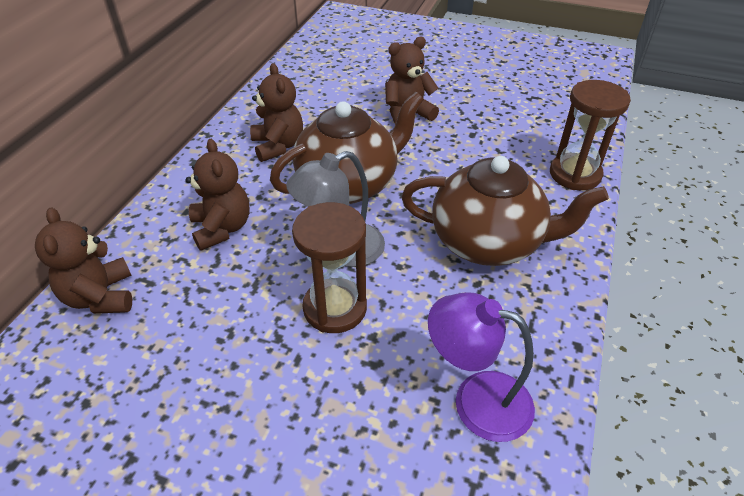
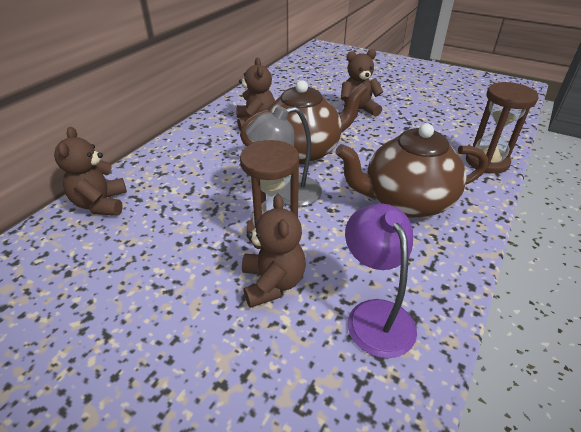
camera: 10 degrees right, 5 degrees down
(222, 228) = (201, 170): brown teddy bear -> brown teddy bear (272, 283)
(476, 400) = (375, 315): purple lamp -> purple lamp turned 45 degrees clockwise
(488, 242) = (406, 201): brown teapot -> brown teapot turned 150 degrees clockwise

